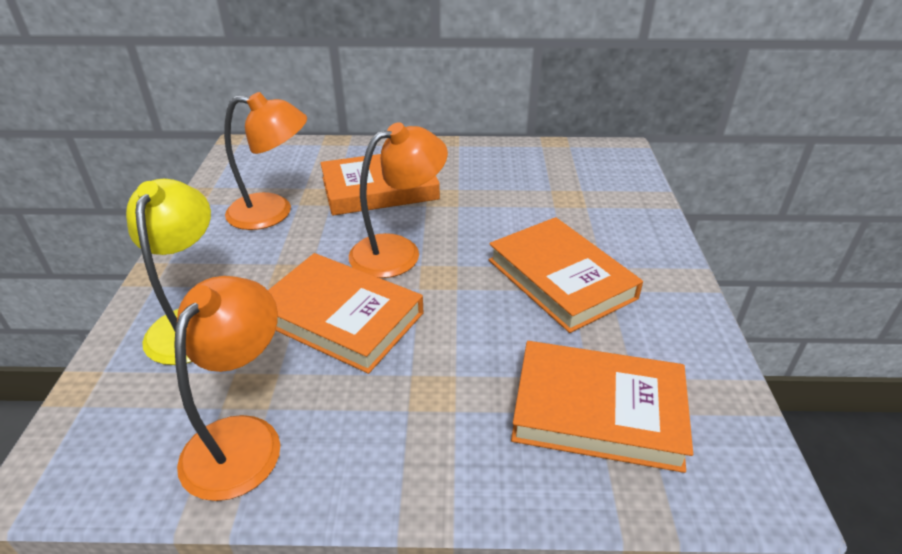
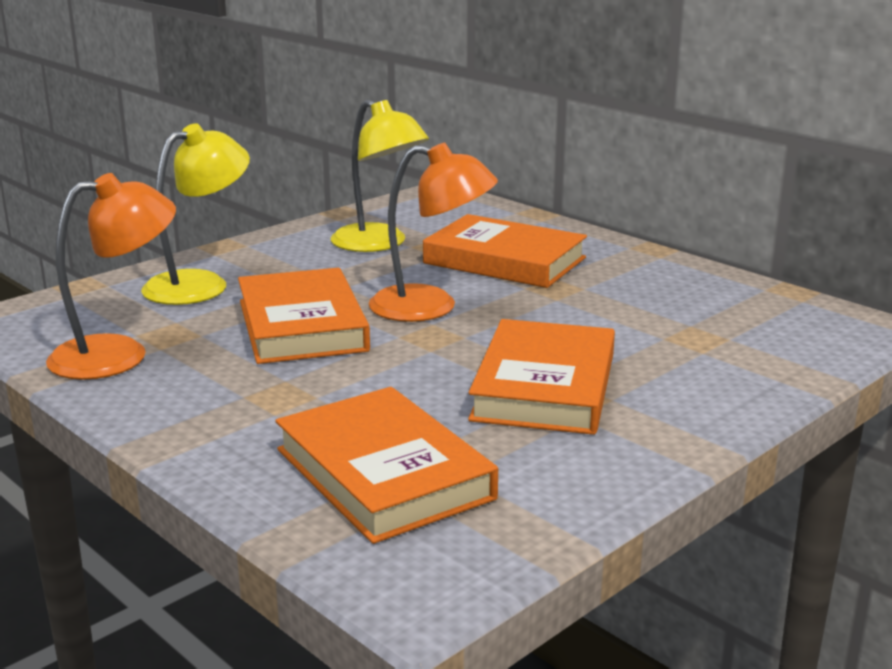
camera: 45 degrees right, 15 degrees down
(273, 212) = (379, 244): orange lamp -> yellow lamp

